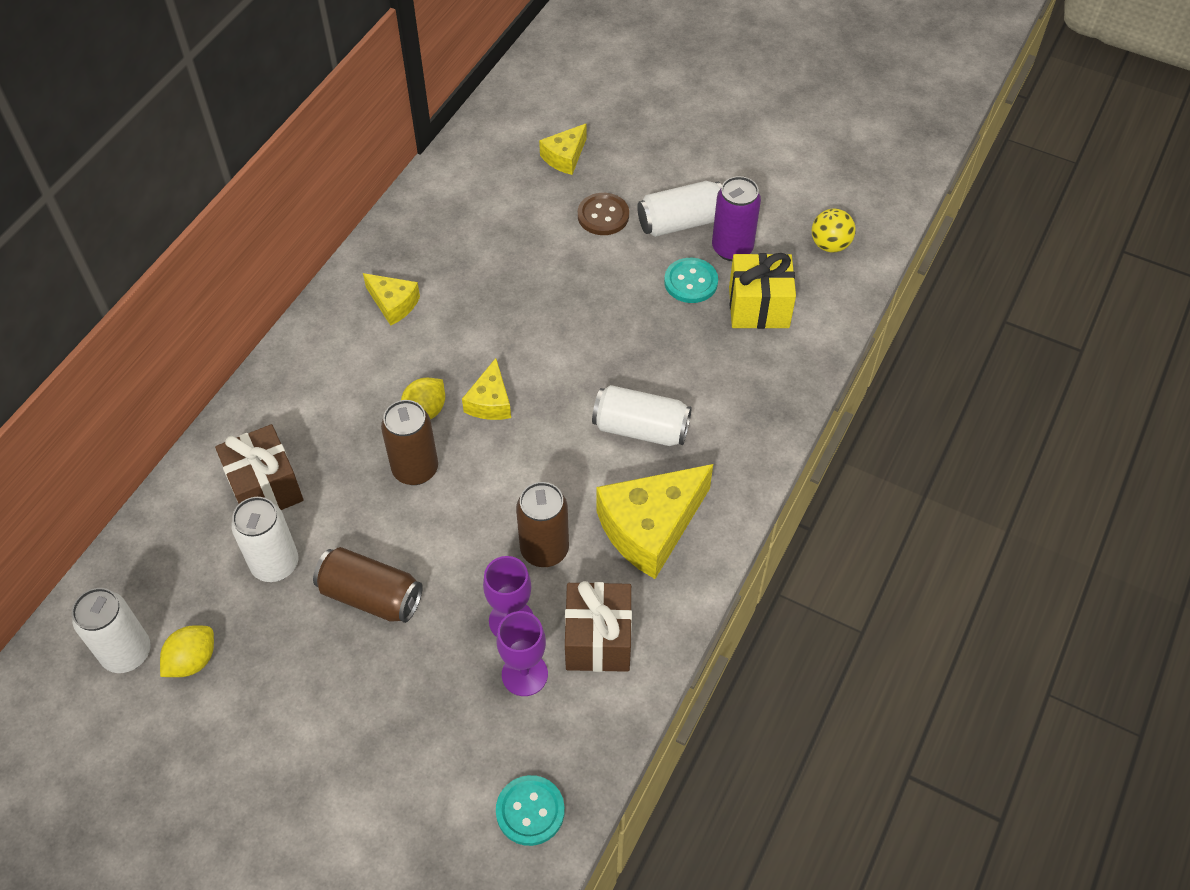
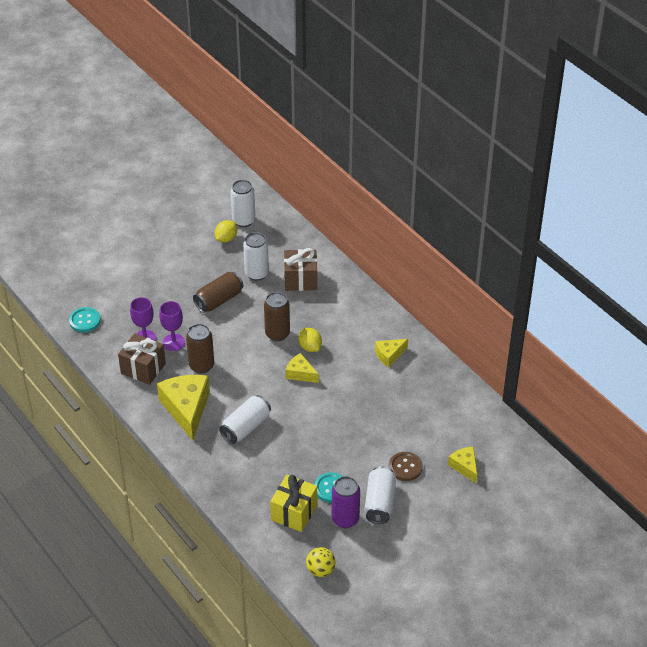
camera: 115 degrees right, 10 degrees down
(192, 660) = (226, 238): yellow lemon -> yellow lemon turned 60 degrees clockwise

